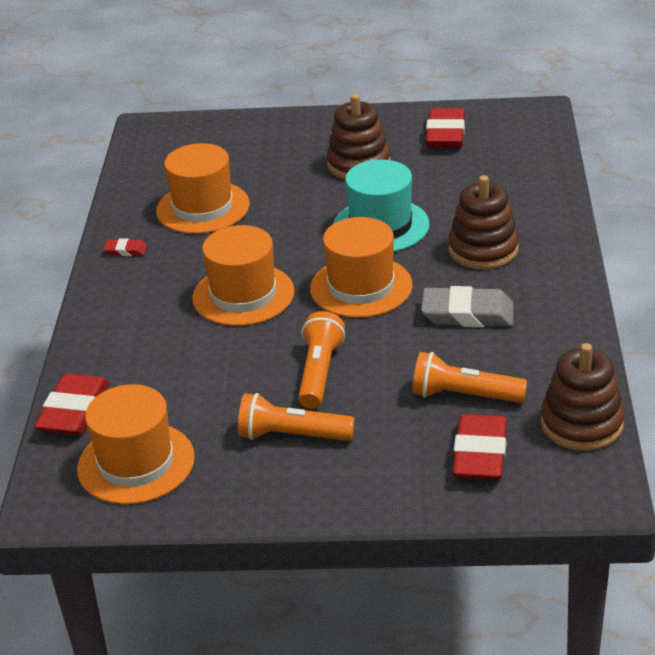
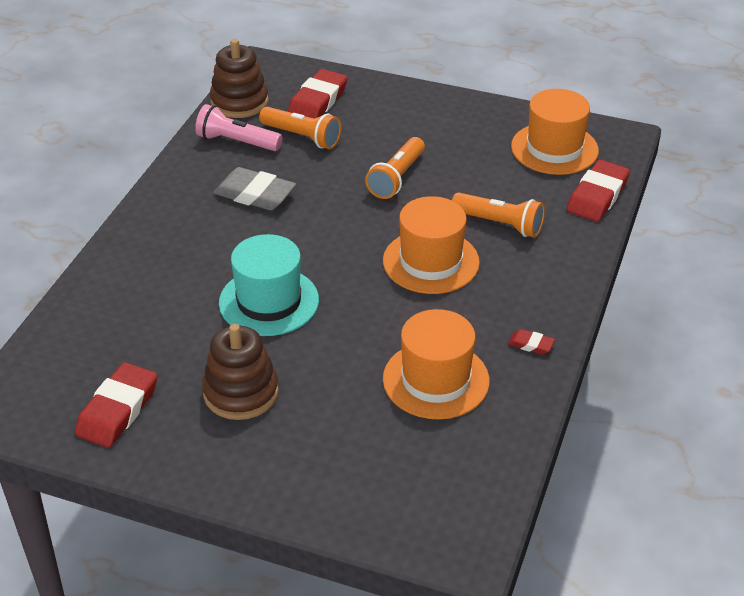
camera: 165 degrees left, 5 degrees up
(292, 436) = (437, 140): orange flashlight -> orange flashlight (499, 224)
(361, 287) = (324, 241): orange hat -> none
(483, 250) = (197, 249): brown stacking toy -> none
(538, 368) = (237, 142): none -> pink flashlight

